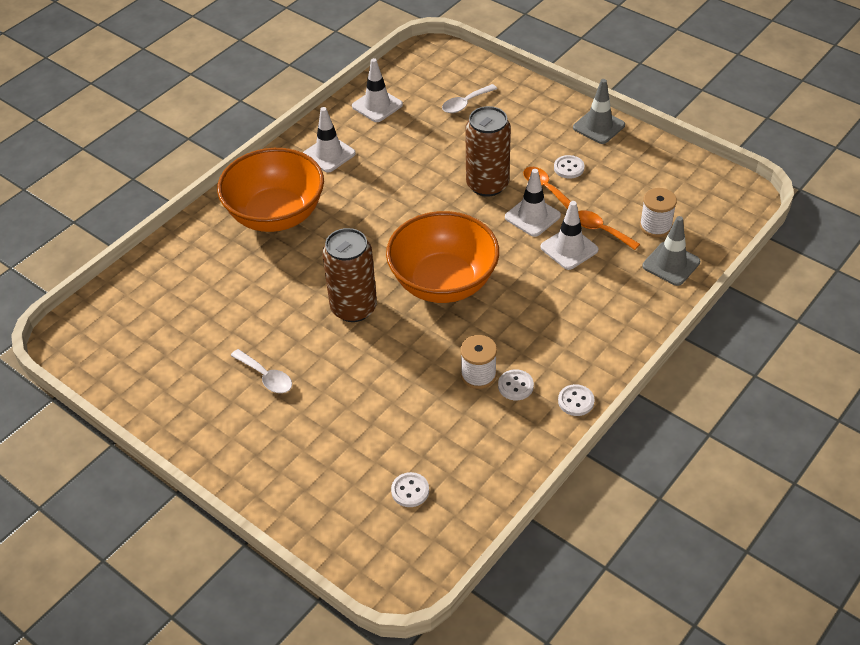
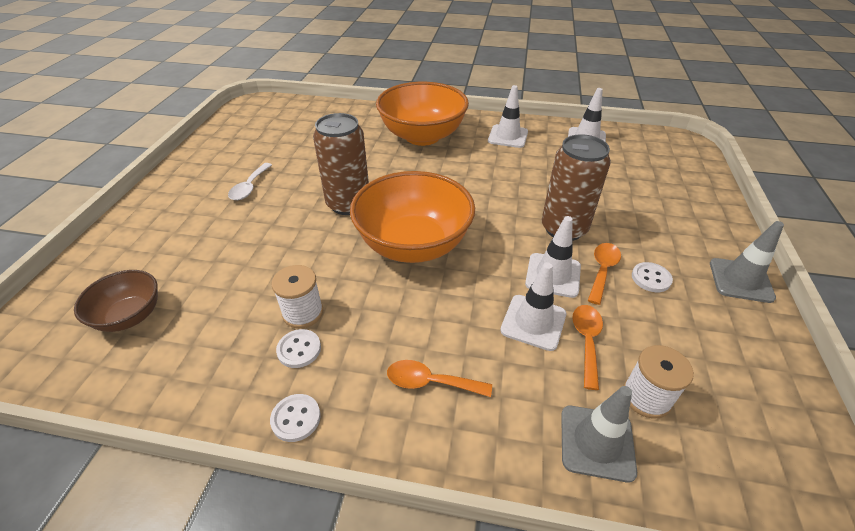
camera: 60 degrees right, 5 degrees down
(410, 491) = (130, 316): white button -> brown bowl
(465, 103) = (648, 180): white spoon -> none
(587, 322) = (430, 382): none -> orange spoon

